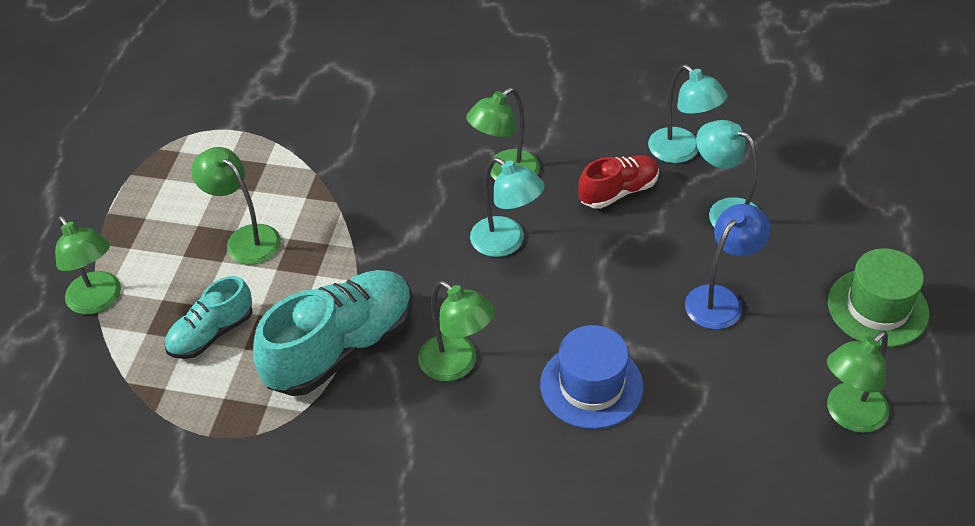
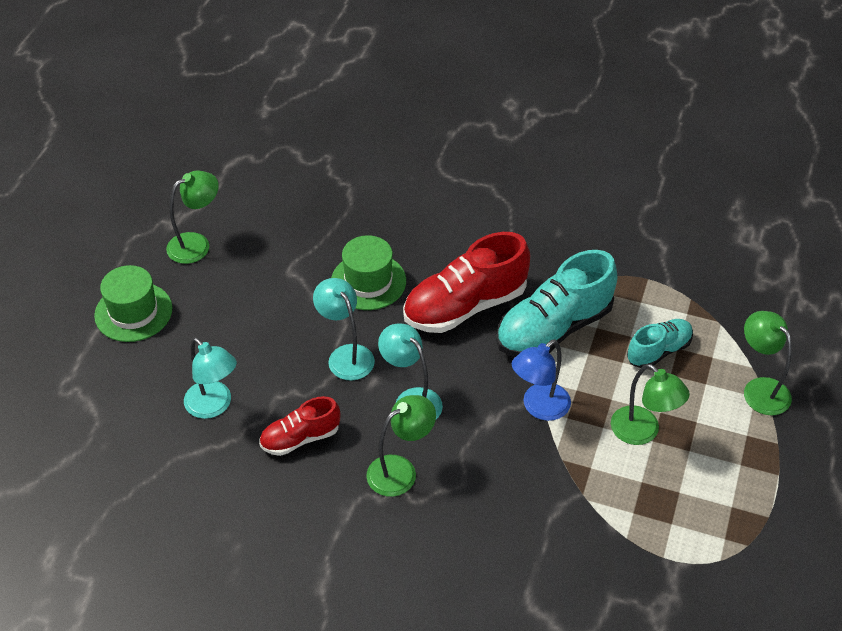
camera: 175 degrees left, 0 degrees up
(457, 365) = (465, 306): green lamp -> red shoe
(591, 385) = (368, 281): blue hat -> green hat
(682, 152) = (227, 473): turquoise lamp -> turquoise lamp (346, 355)
(720, 299) = (250, 332): blue lamp -> blue lamp (539, 407)

